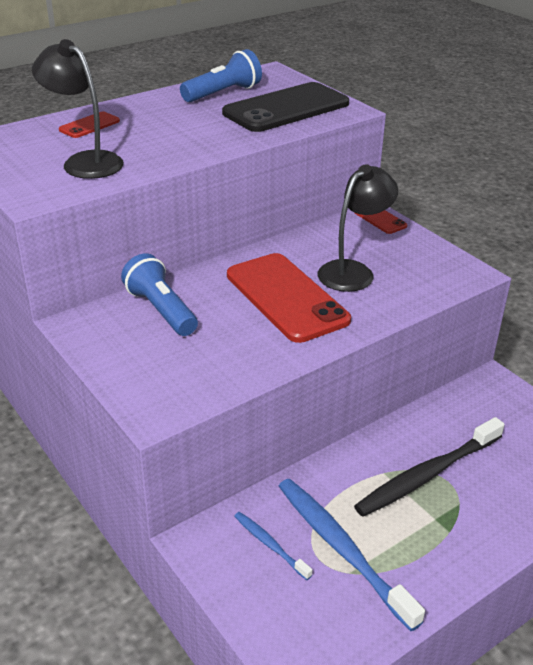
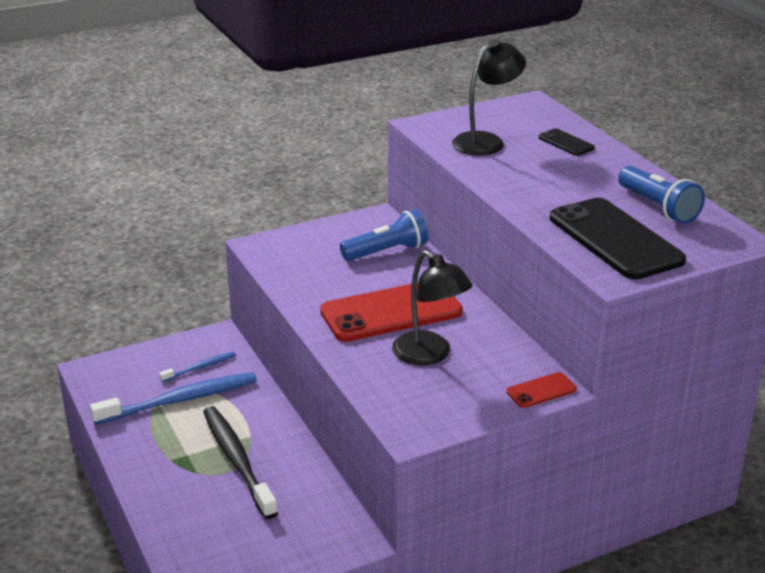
camera: 100 degrees right, 5 degrees down
(89, 125) = (566, 143): red phone -> black phone

